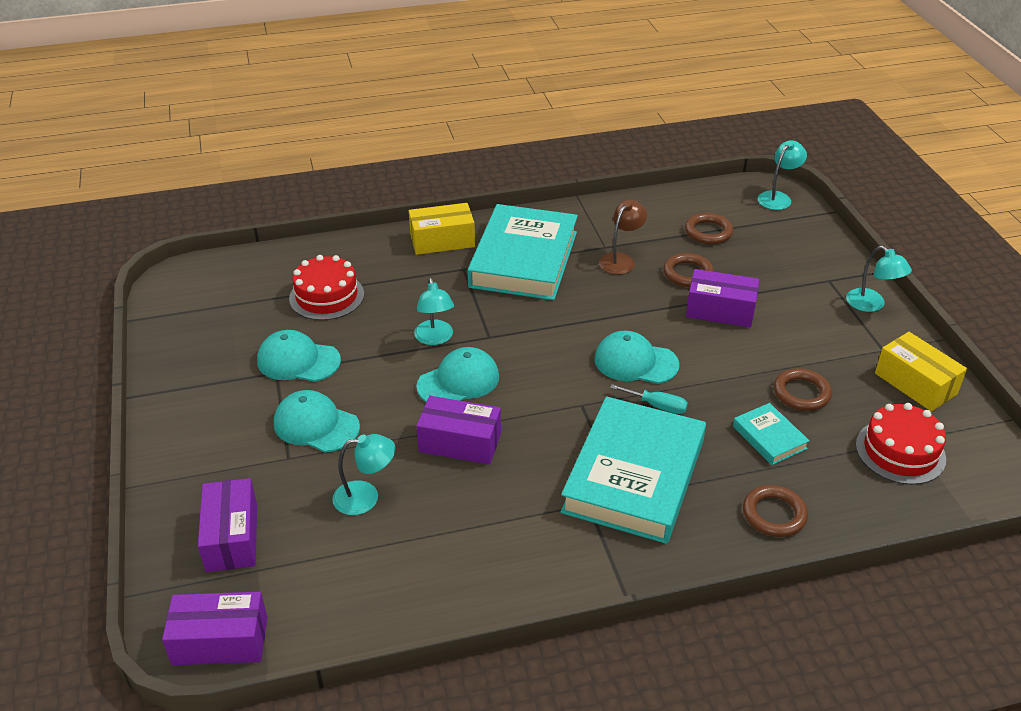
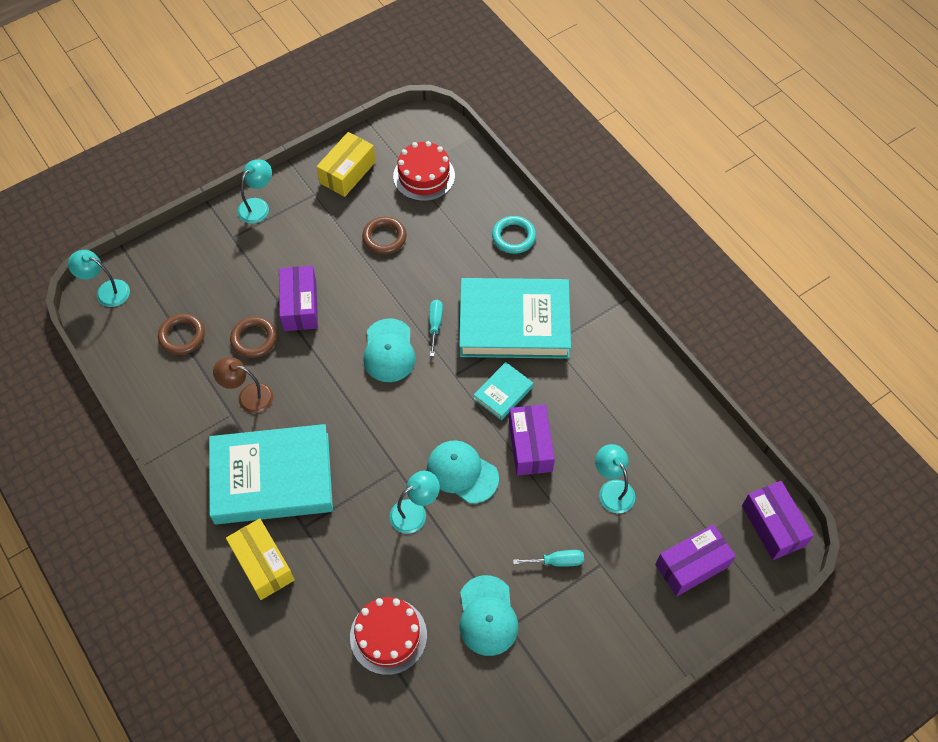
camera: 110 degrees left, 20 degrees up
(316, 425) = (557, 561): turquoise cap -> turquoise screwdriver
(769, 437) = (440, 250): turquoise book -> turquoise book (503, 393)
(774, 514) = (513, 237): brown ring -> turquoise ring

